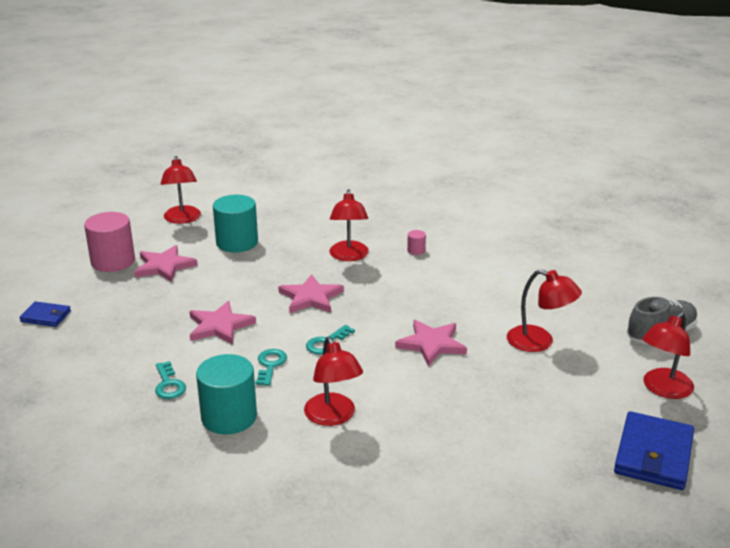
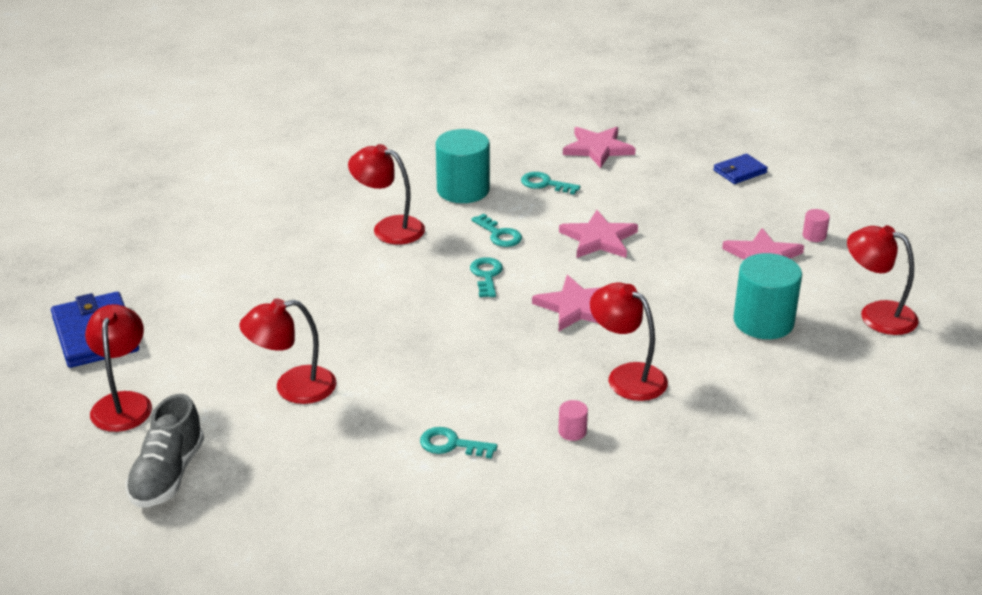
camera: 135 degrees right, 5 degrees up
(113, 261) = (814, 236): pink cylinder -> pink cylinder, size x0.43
(431, 344) = (394, 326): pink star -> pink star (598, 149)
(484, 273) = (451, 444): none -> turquoise key

